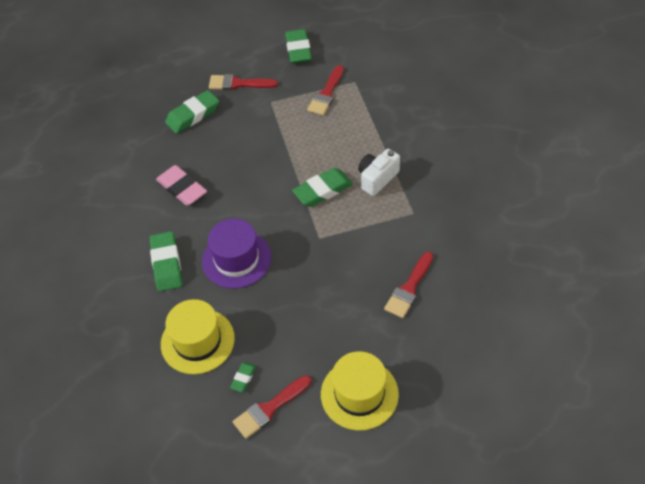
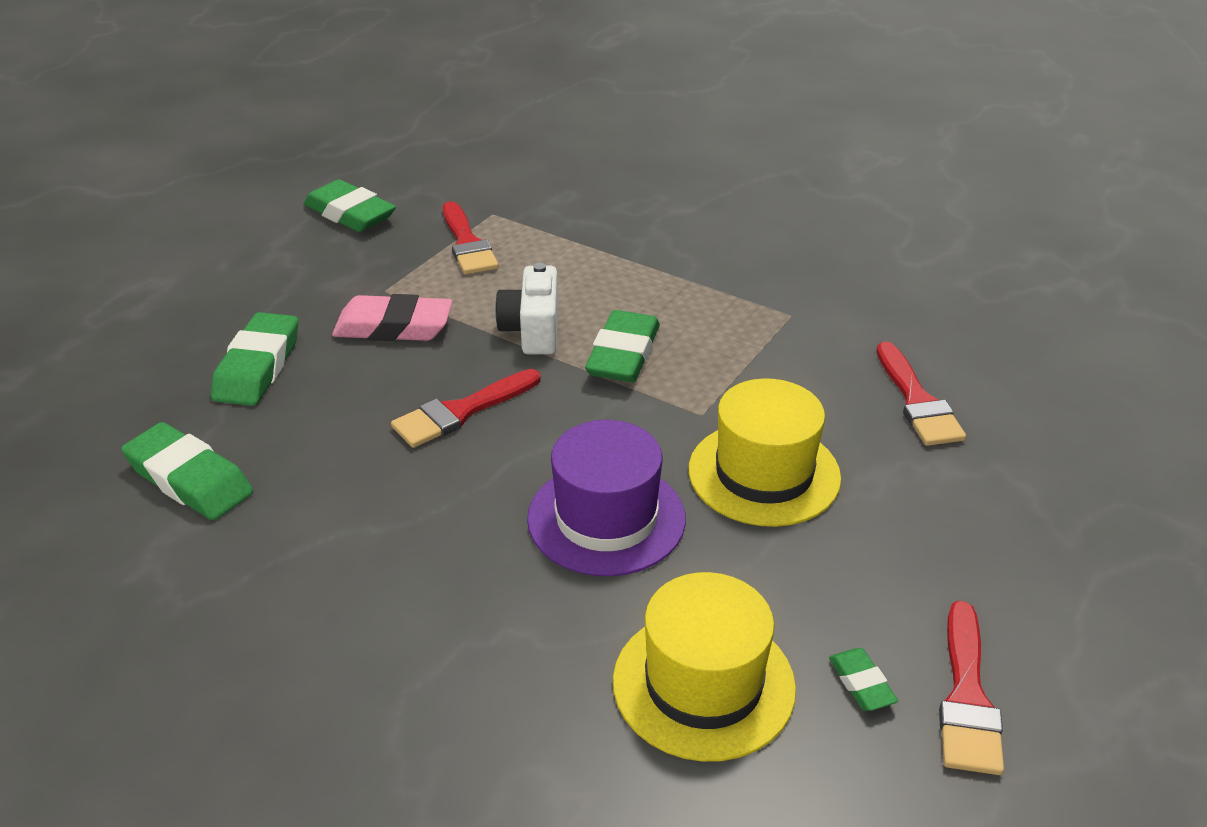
camera: 45 degrees left, 15 degrees down
(166, 264) = (483, 602): green eraser -> green eraser (189, 479)
(182, 188) = (368, 475): pink eraser -> pink eraser (394, 327)
(238, 84) = (295, 292): red brush -> red brush (461, 411)
(359, 394) = (1056, 576): yellow hat -> yellow hat (764, 473)
(377, 178) = (684, 302): white camera -> white camera (532, 331)

